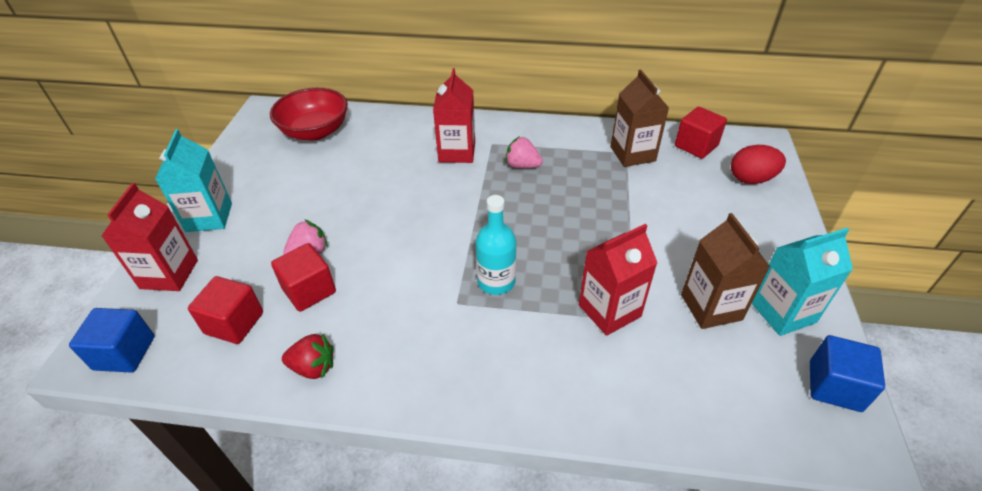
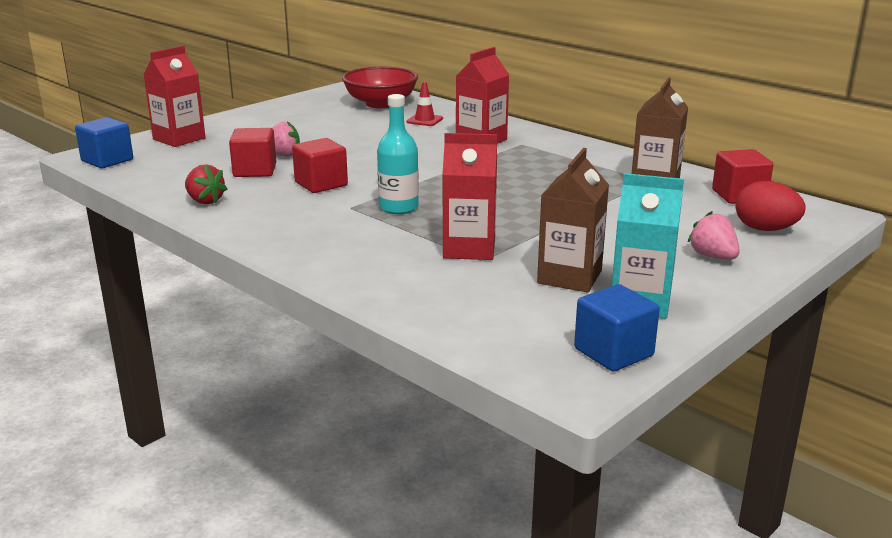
camera: 35 degrees right, 20 degrees down
(209, 217) = (241, 123): turquoise carton -> none
(234, 323) = (186, 169): red cube -> red cube (321, 184)
(380, 141) = (424, 120): none -> red traffic cone
(522, 165) = (528, 161): pink strawberry -> pink strawberry (713, 256)

